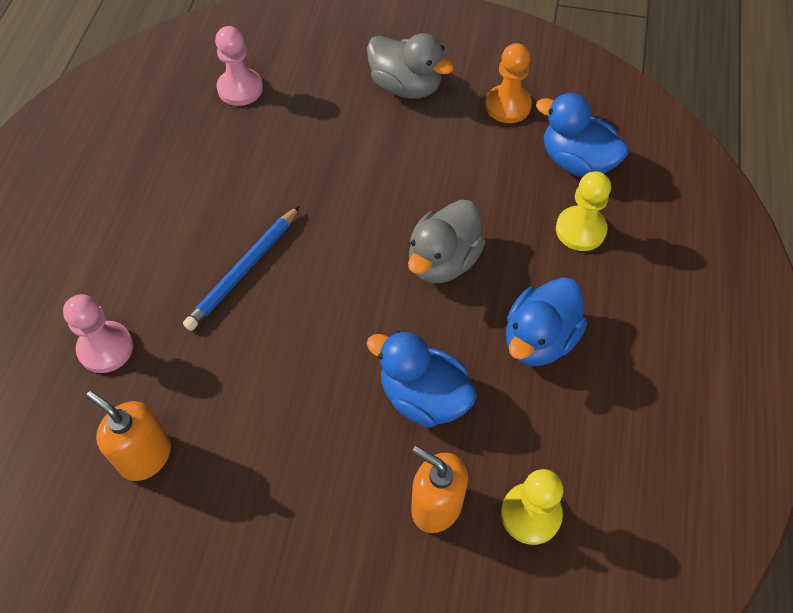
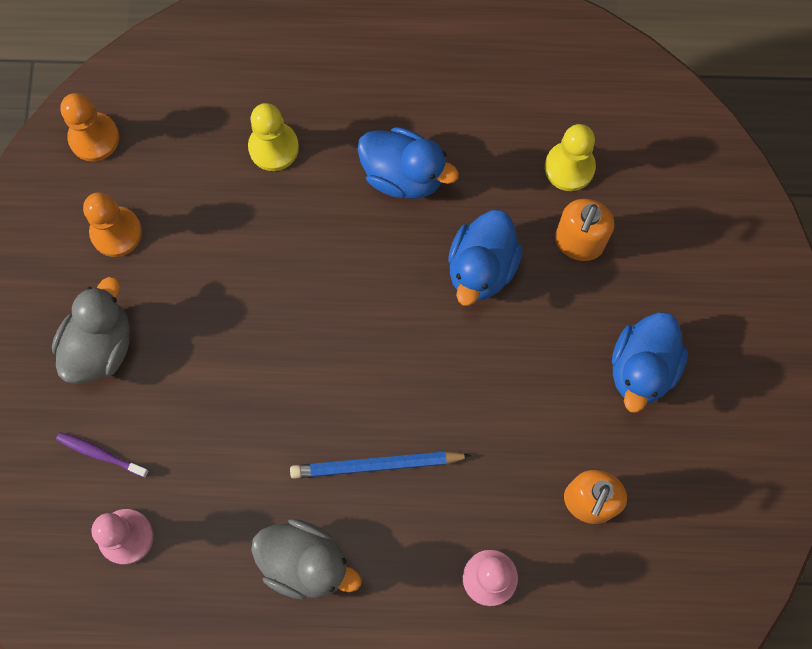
camera: 100 degrees left, 15 degrees up
(243, 270) = (376, 465): blue pencil -> blue pencil turned 150 degrees clockwise
(313, 79) = (100, 454): none -> purple toothbrush
(443, 261) = (332, 272): grey duck -> grey duck (305, 563)
(576, 161) = (186, 157): blue duck -> blue duck (642, 368)
(601, 98) = (94, 138): none -> orange pawn

